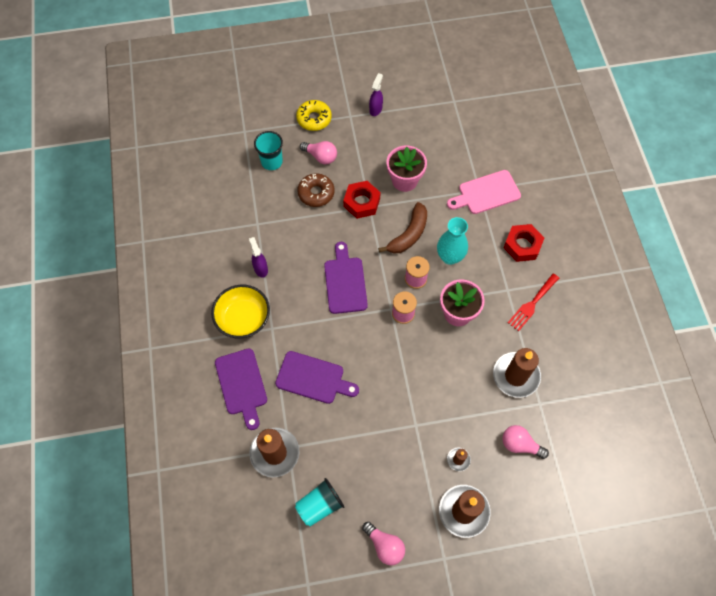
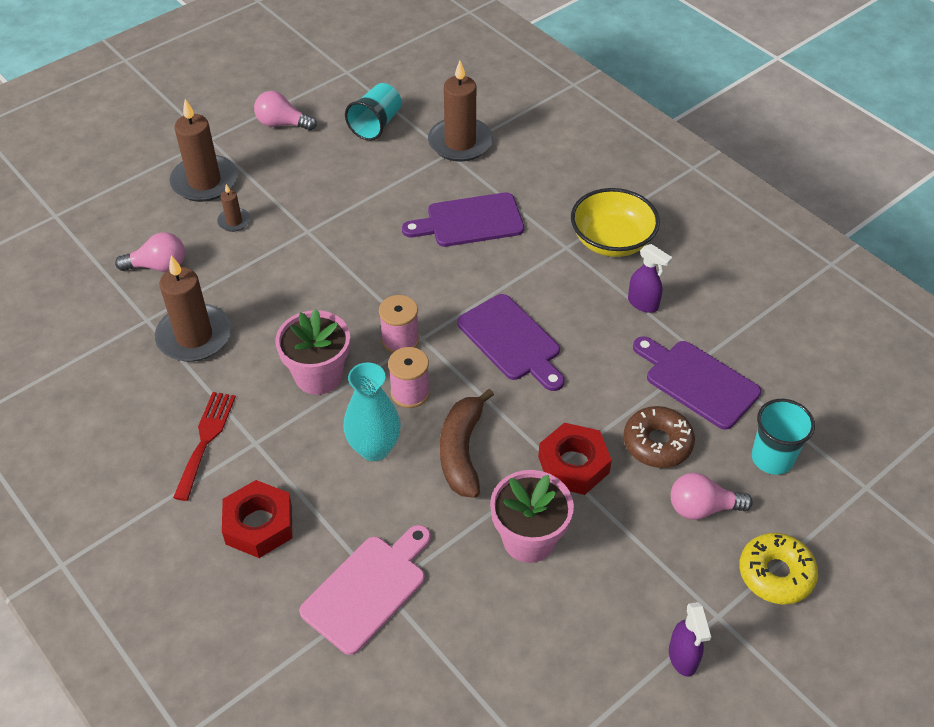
camera: 150 degrees right, 15 degrees down
(242, 385) = (551, 180): purple cutting board -> purple cutting board (697, 382)

